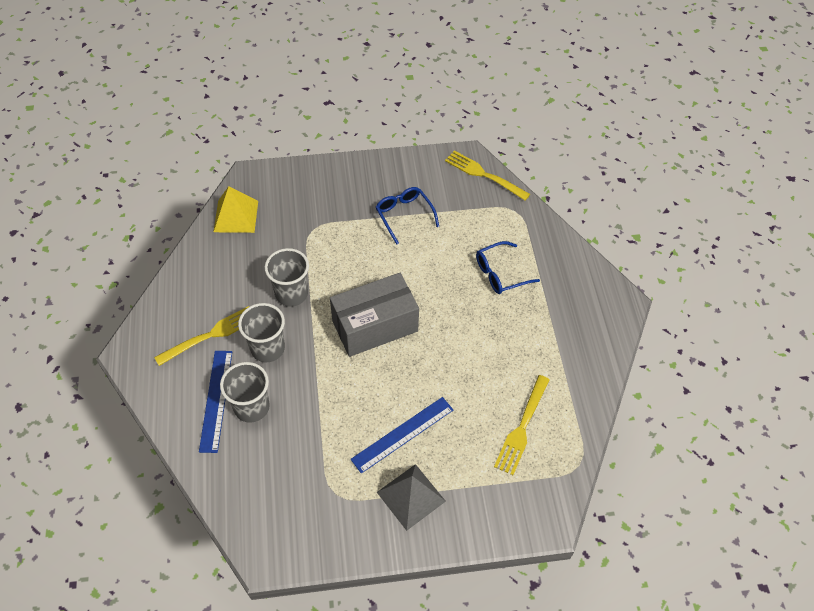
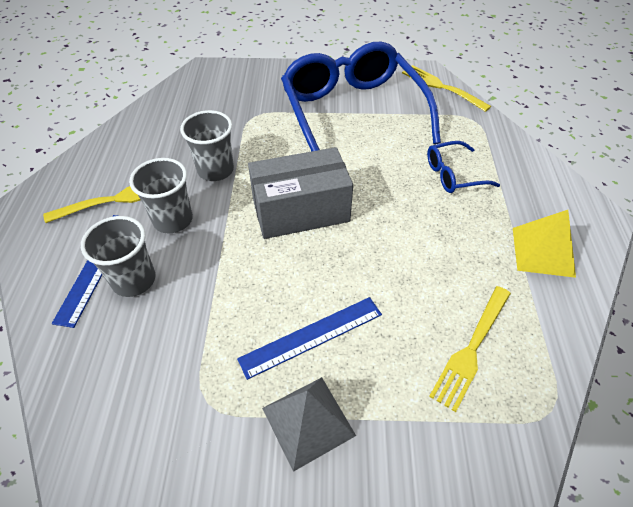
camera: 10 degrees right, 5 degrees down
(236, 216) = (179, 98): yellow pyramid -> yellow pyramid (543, 251)
(404, 215) = (352, 113): blue glasses -> blue glasses, size x2.33

